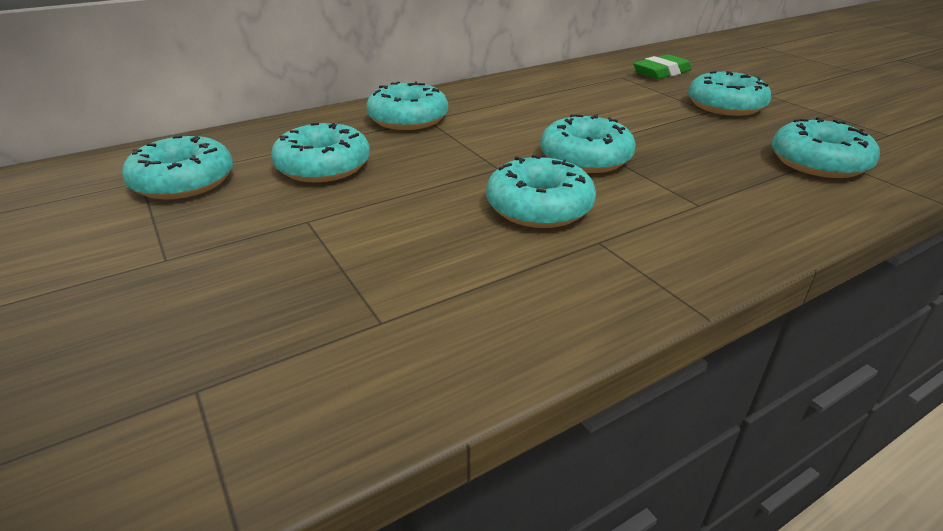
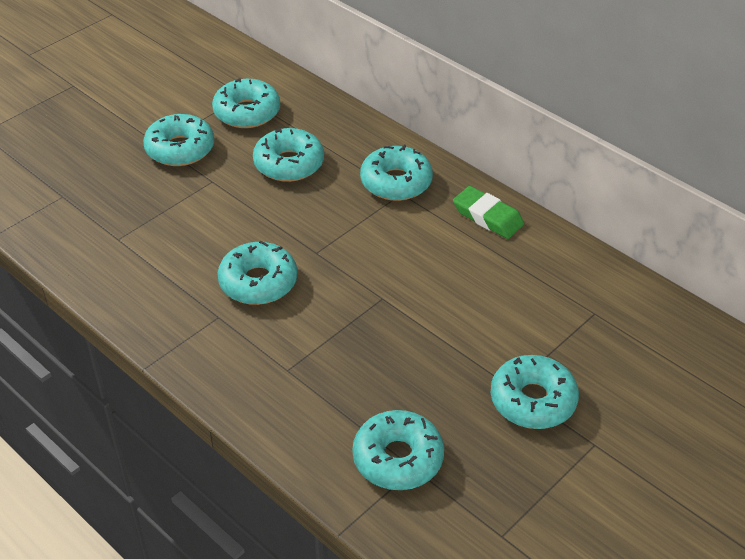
camera: 75 degrees right, 10 degrees up
(585, 158) = (352, 299): turquoise donut -> turquoise donut (180, 149)
(661, 72) = (630, 348): green eraser -> green eraser (487, 217)

